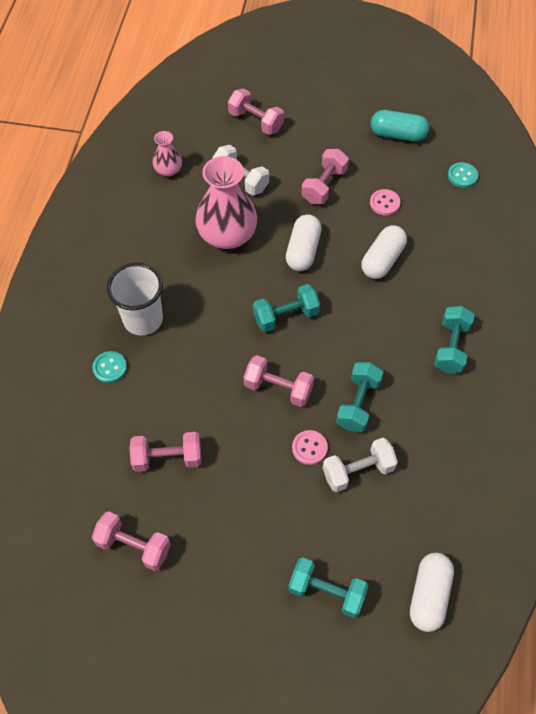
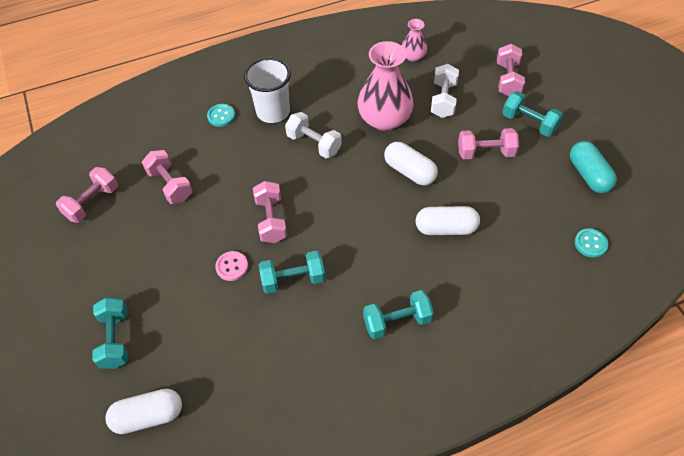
camera: 60 degrees right, 5 degrees down
(134, 546) = (92, 203): pink dumbbell -> pink dumbbell turned 45 degrees clockwise
(286, 316) = (339, 192): turquoise dumbbell -> turquoise dumbbell (529, 123)
(303, 251) = (409, 171): white capsule -> white capsule turned 60 degrees clockwise
(358, 471) = (231, 310): white dumbbell -> white dumbbell (314, 144)
(384, 203) = (506, 201): pink button -> none

